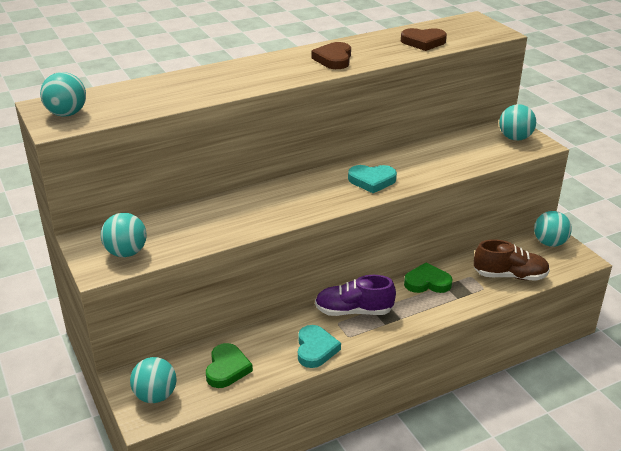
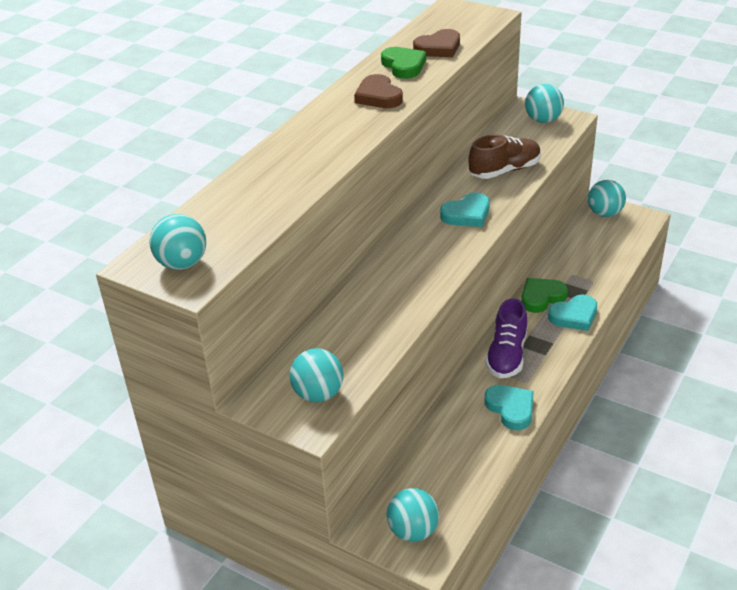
camera: 30 degrees left, 5 degrees up
(227, 368) = (451, 469): green heart -> green heart (403, 66)
(353, 311) = (506, 355): purple shoe -> purple shoe turned 45 degrees counterclockwise
(439, 306) = (574, 316): none -> turquoise heart
(510, 276) = (603, 259): brown shoe -> brown shoe (504, 170)

